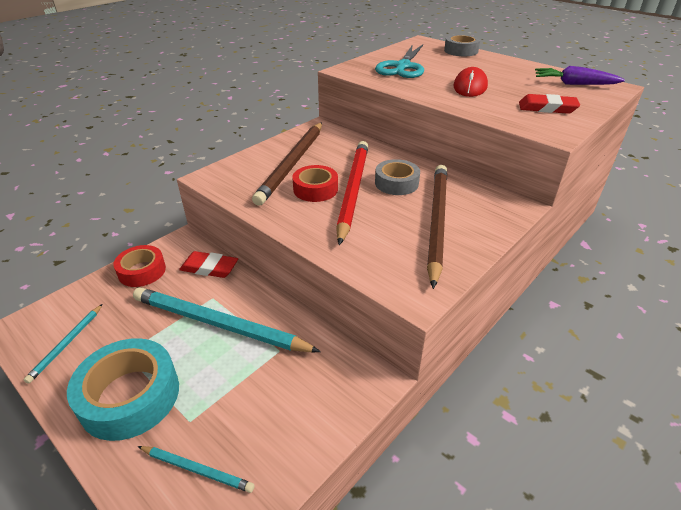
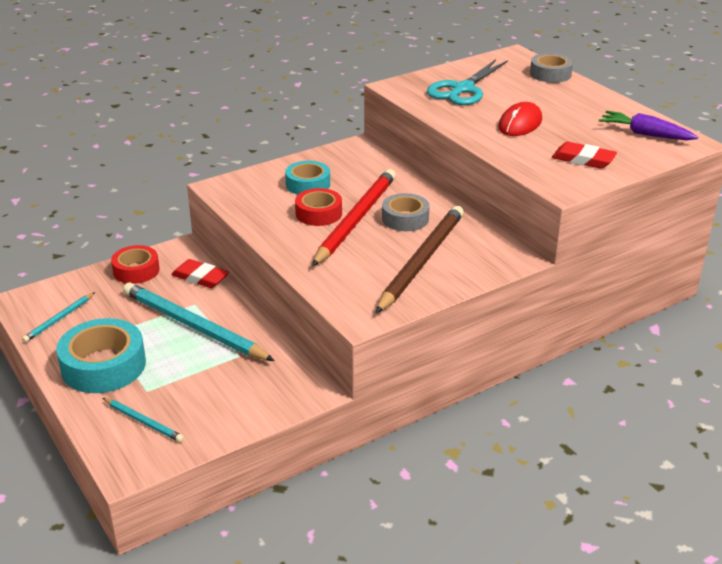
camera: 15 degrees right, 5 degrees down
(292, 164) = (308, 184): brown pencil -> turquoise tape

